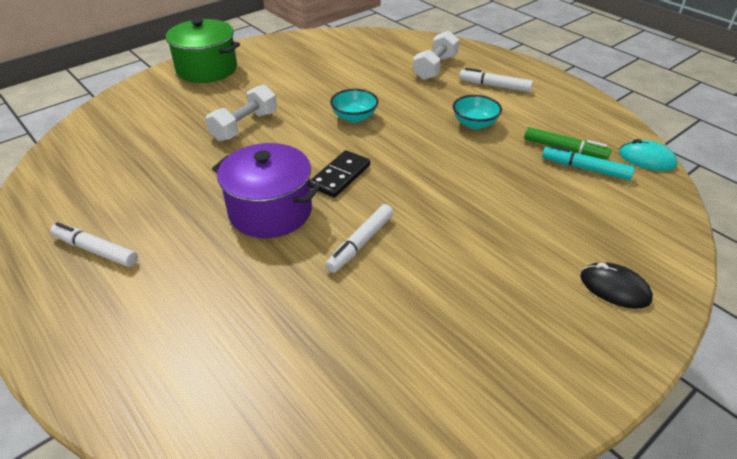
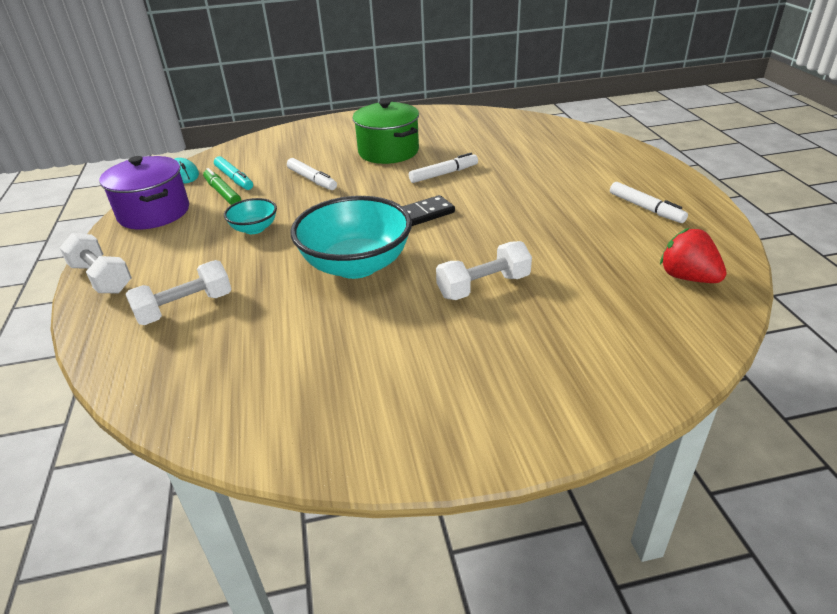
camera: 150 degrees left, 5 degrees down
(75, 173) = (687, 277): none -> red strawberry
(207, 69) = (499, 414): green pot -> green pot (388, 151)
(270, 211) = (497, 204): purple pot -> purple pot (154, 213)
(354, 117) = (356, 265): turquoise bowl -> turquoise bowl, size x2.03
(494, 86) = (168, 262): white marker -> white marker (312, 180)
(519, 68) = (101, 278): none -> white dumbbell
(614, 288) = (325, 132): black mouse -> none

